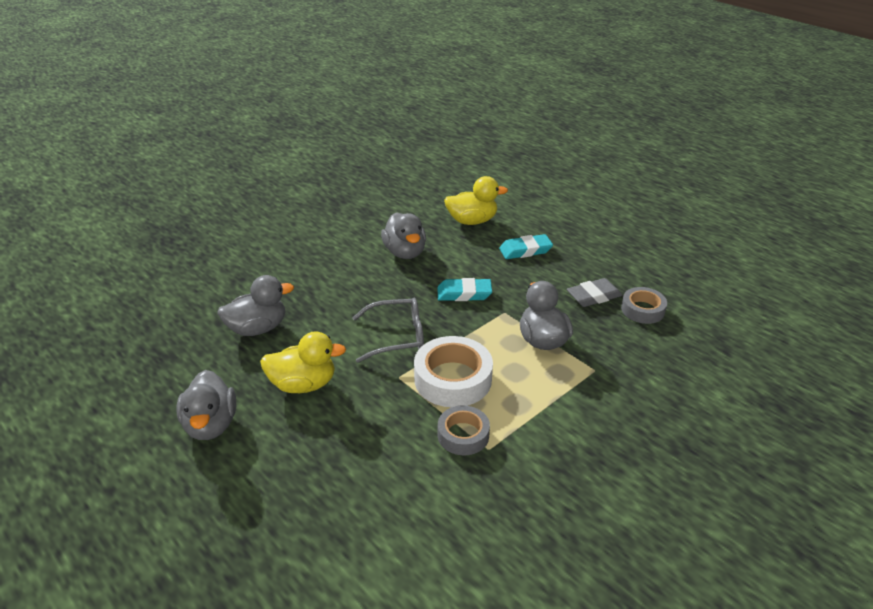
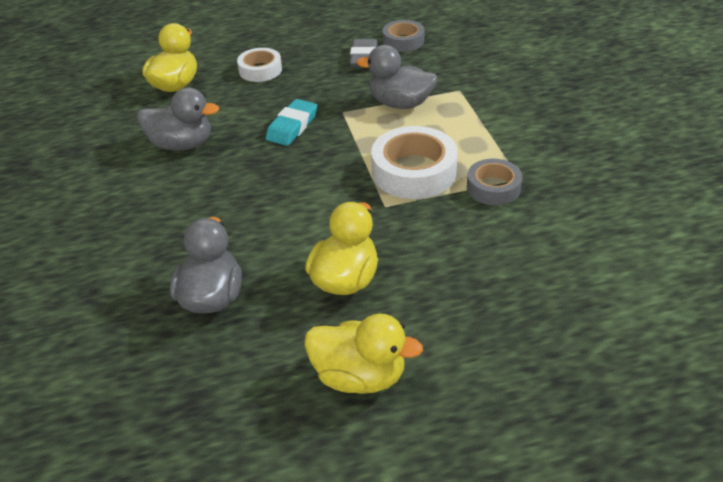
camera: 60 degrees left, 5 degrees up
(211, 425) = (359, 376): grey duck -> yellow duck
(397, 337) = (322, 189): grey glasses -> none
(525, 250) = (260, 70): turquoise eraser -> white tape

